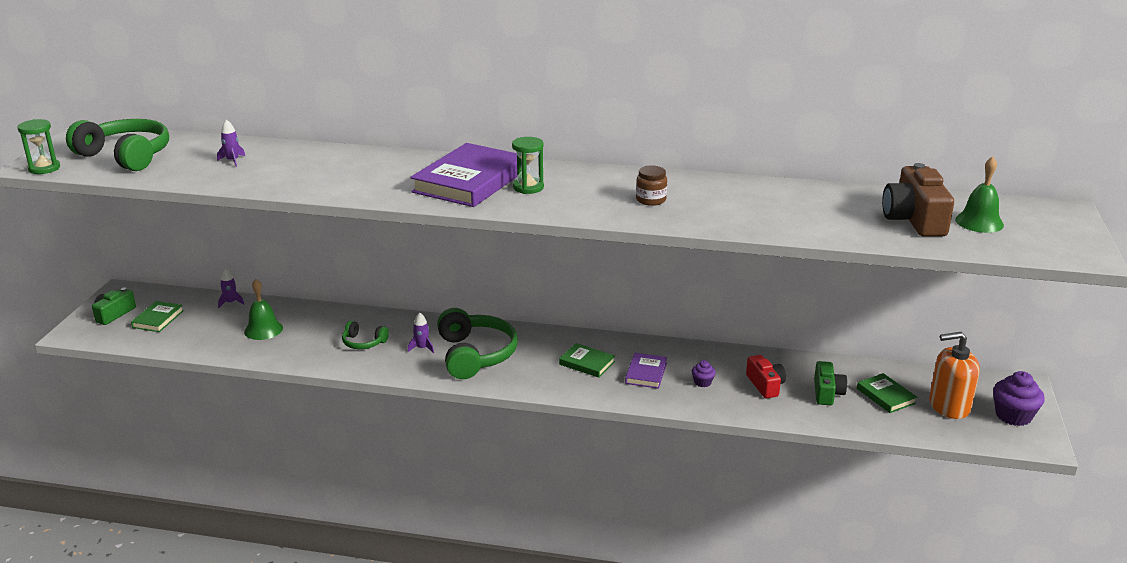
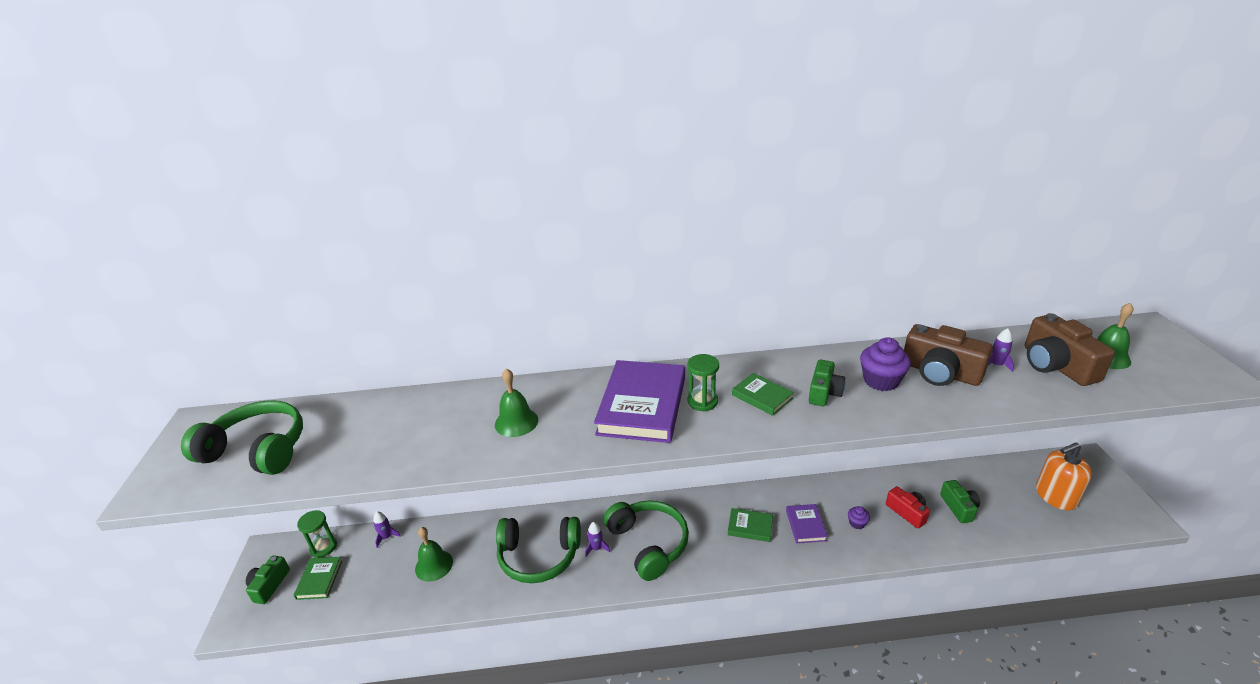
camera: 15 degrees left, 5 degrees up
(44, 168) = (164, 493): green hourglass -> green hourglass (323, 547)
(232, 161) = (382, 430): purple rocket -> purple rocket (996, 365)
(349, 174) = (516, 422): none -> green bell
(363, 343) = (539, 556): green headphones -> green headphones, size x2.00
(651, 200) = (824, 392): brown jar -> green camera
(784, 205) = (940, 372): none -> brown camera
(885, 396) = (1003, 498): green book -> green book (762, 396)
(1013, 416) = (1106, 494): purple cupcake -> purple cupcake (881, 381)

